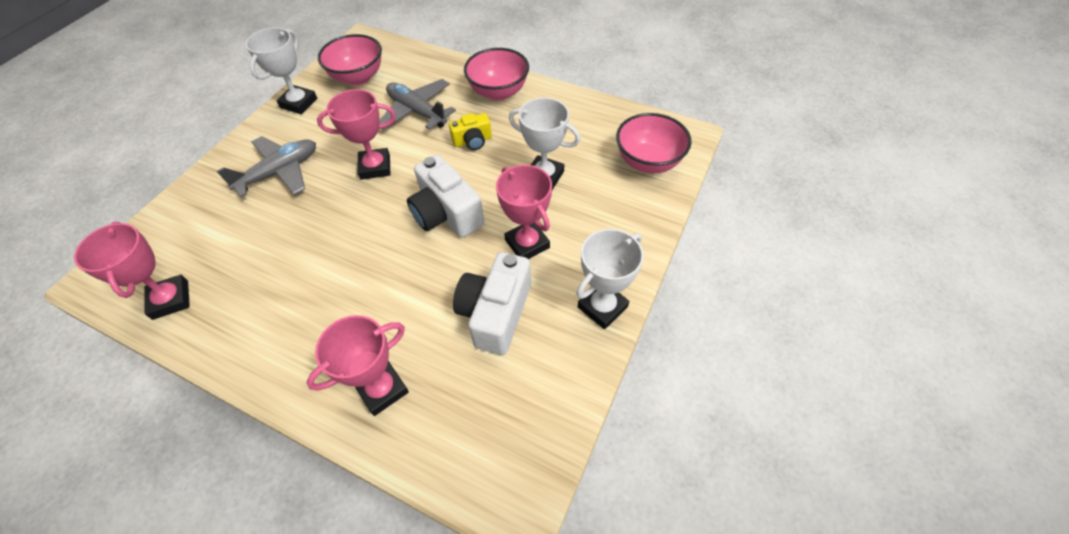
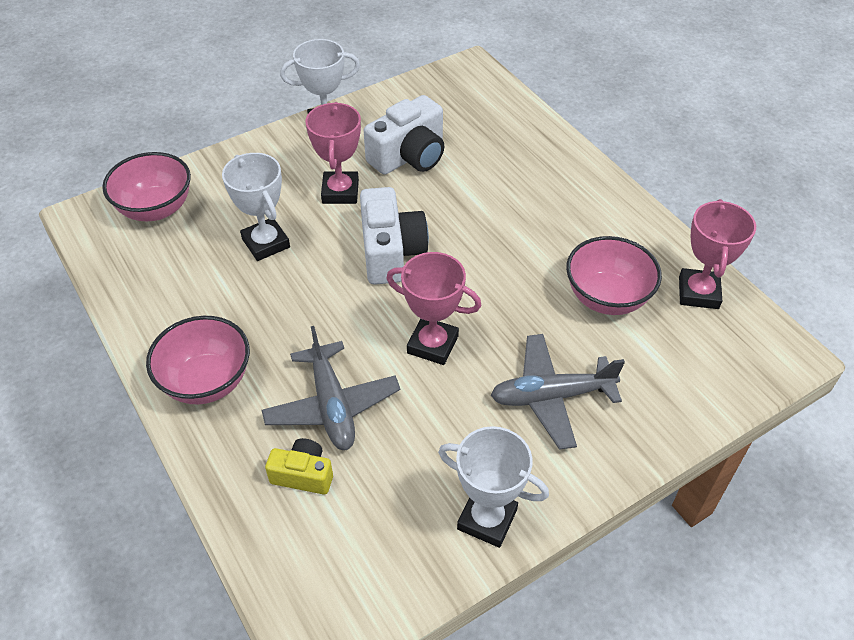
camera: 150 degrees left, 5 degrees down
(299, 103) = (487, 519): white trophy -> white trophy turned 60 degrees clockwise
(358, 77) = (372, 529): pink bowl -> pink bowl (607, 297)
(382, 389) = (526, 148): pink trophy -> none
(472, 141) = (300, 323): yellow camera -> yellow camera (303, 475)

